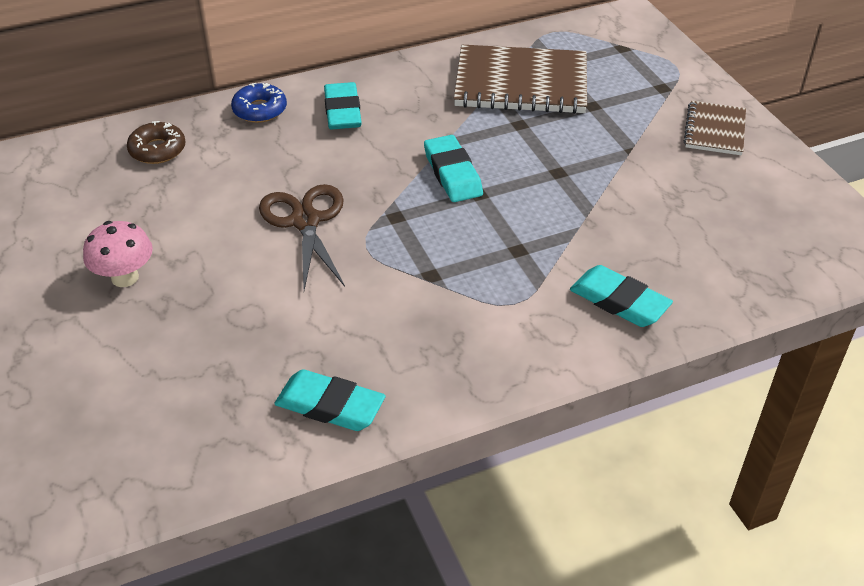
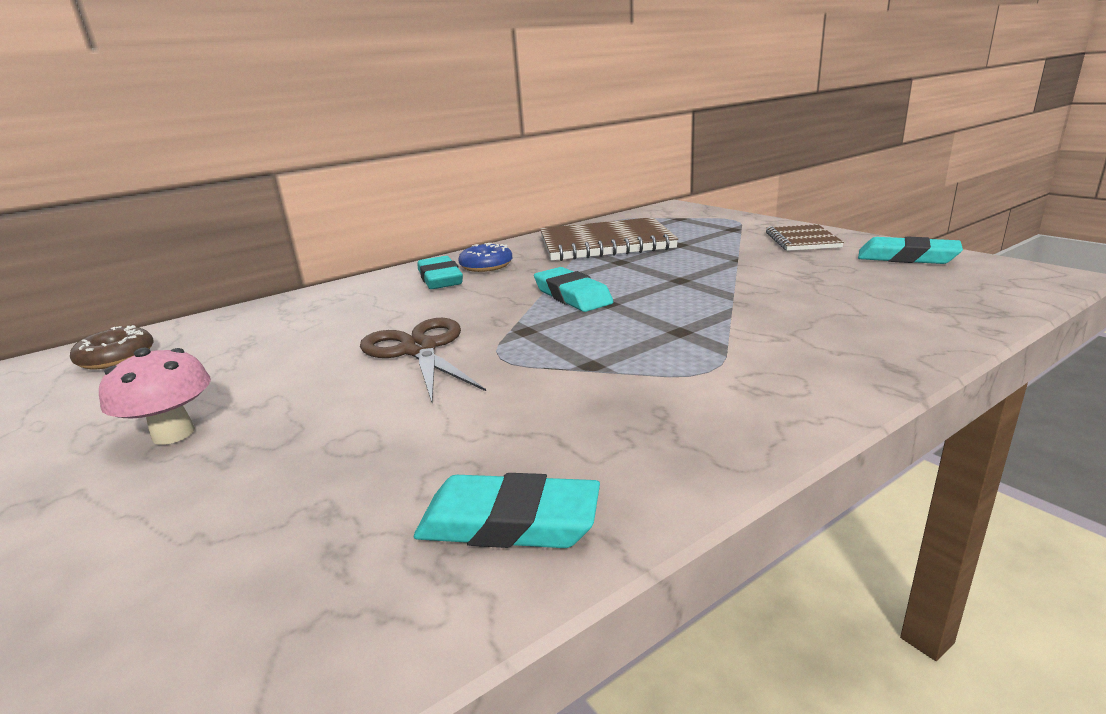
camera: 10 degrees left, 20 degrees down
(157, 150) = (236, 328): brown donut -> brown donut (116, 357)
(260, 110) = (353, 289): blue donut -> blue donut (486, 266)
(619, 301) = (830, 348): turquoise eraser -> turquoise eraser (907, 257)

